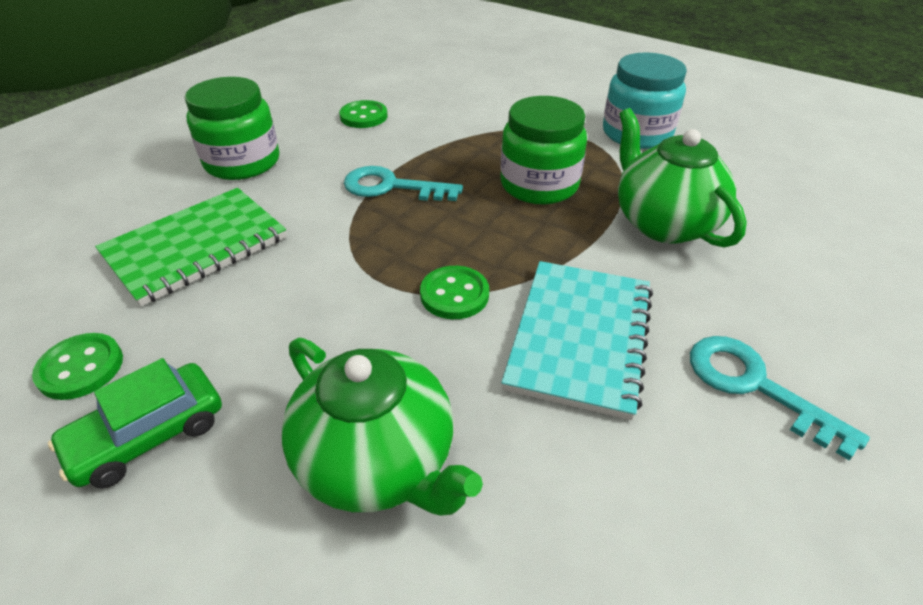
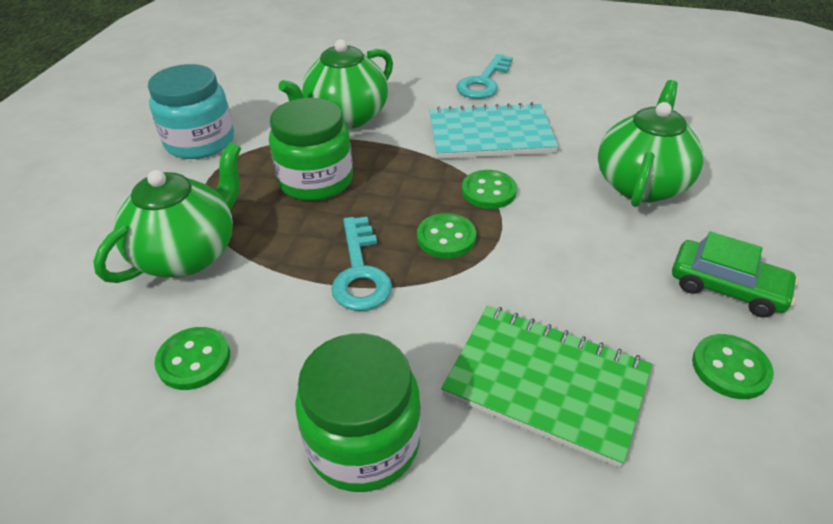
camera: 110 degrees left, 0 degrees up
(399, 242) = (446, 238): none -> green button
(471, 120) = (188, 254): none -> green teapot

